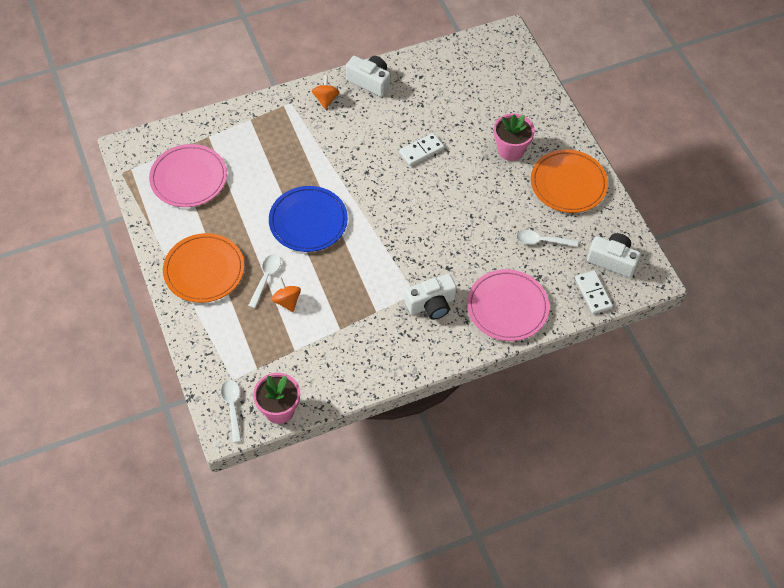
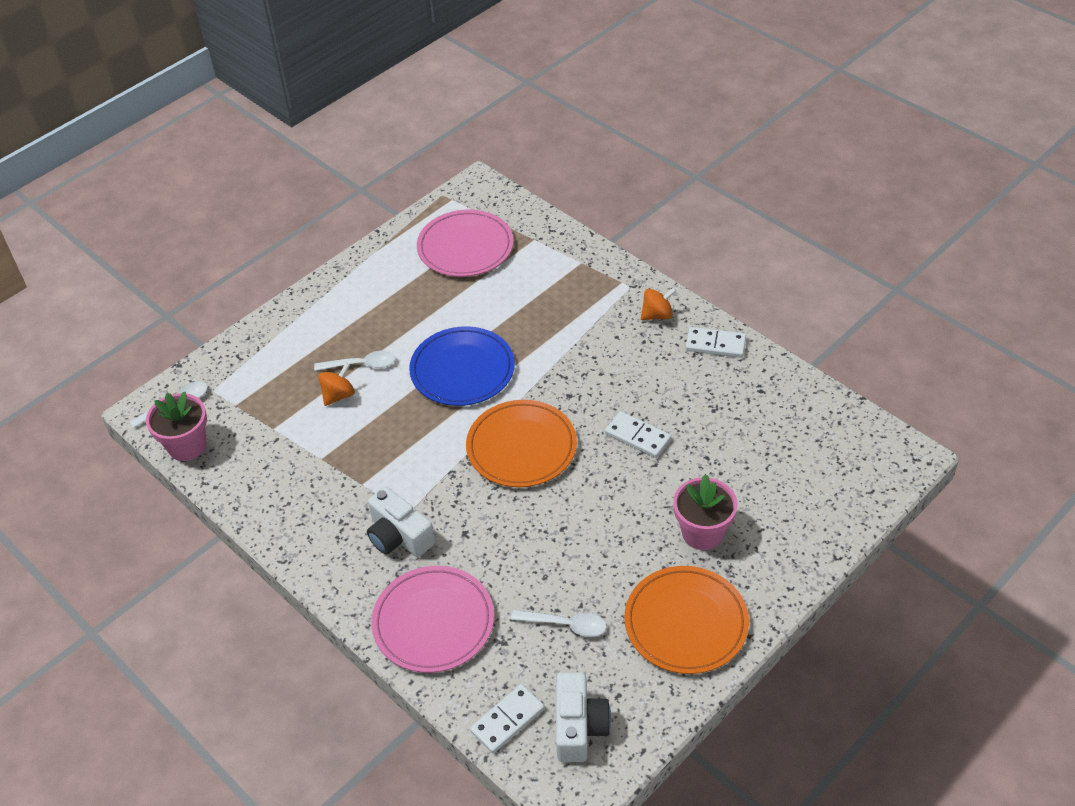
camera: 70 degrees right, 10 degrees down
(204, 270) = (347, 309): orange plate -> orange plate (521, 447)
(370, 81) = (715, 344): white camera -> white domino
(542, 241) = (565, 625): white spoon -> white spoon turned 120 degrees clockwise

